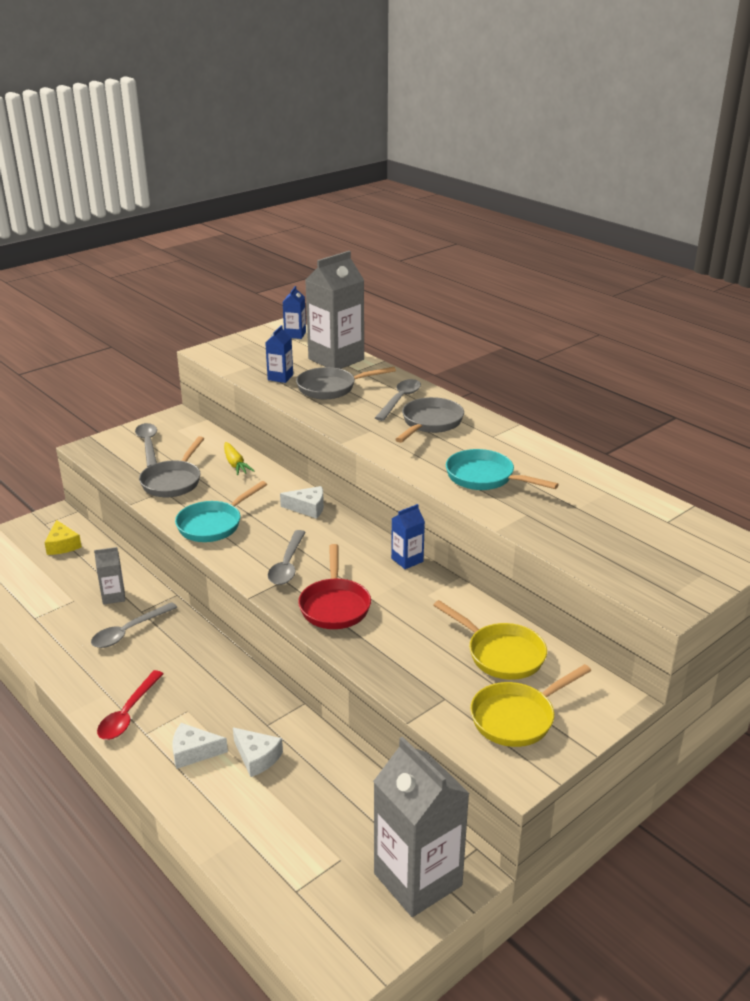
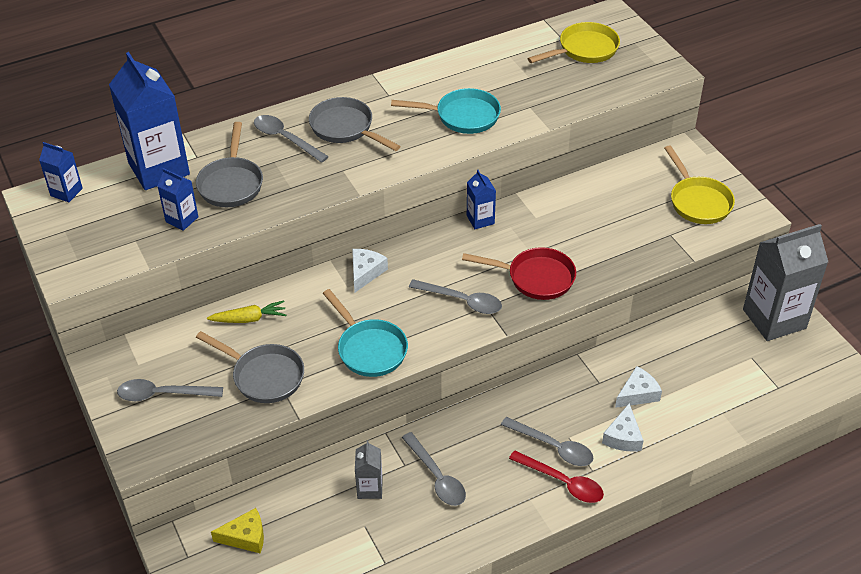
camera: 75 degrees left, 15 degrees up
(173, 701) = (553, 447): none -> grey spoon
(336, 359) = (159, 169): grey carton -> blue carton
(484, 478) = (462, 116): turquoise pan -> turquoise pan turned 135 degrees counterclockwise
(501, 654) = (624, 192): yellow pan -> yellow pan (584, 50)

